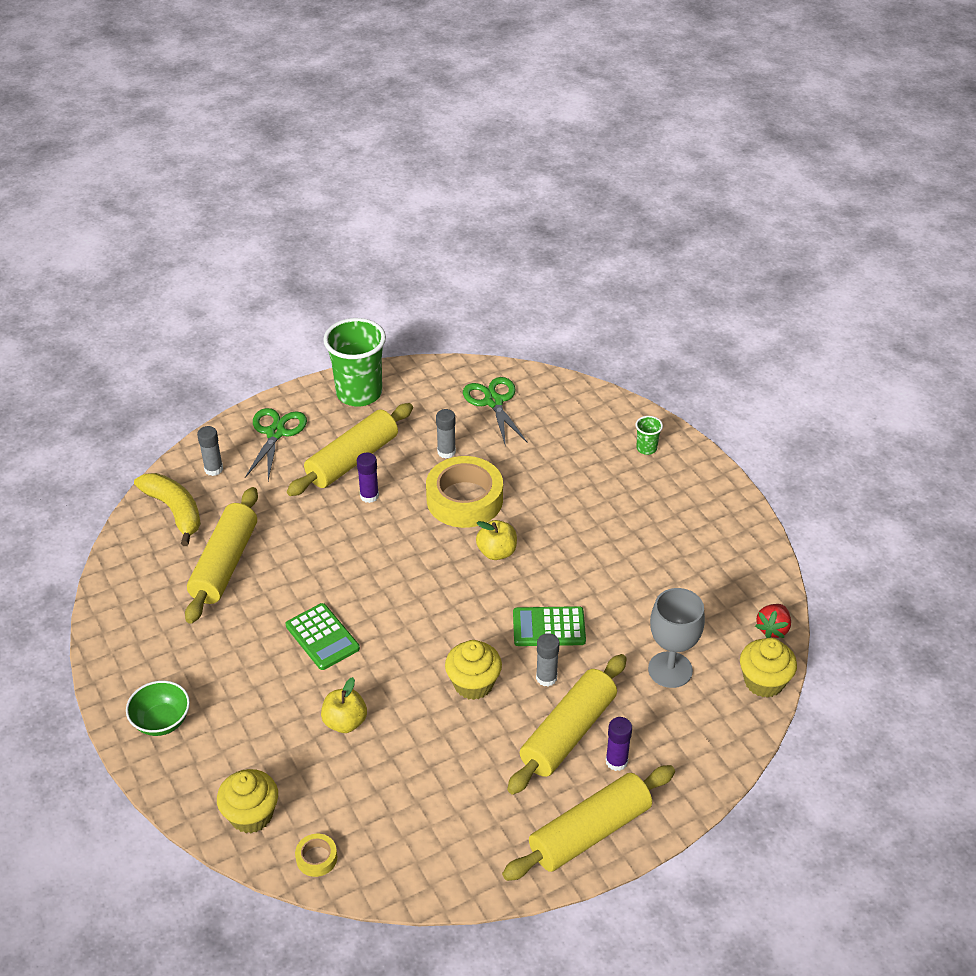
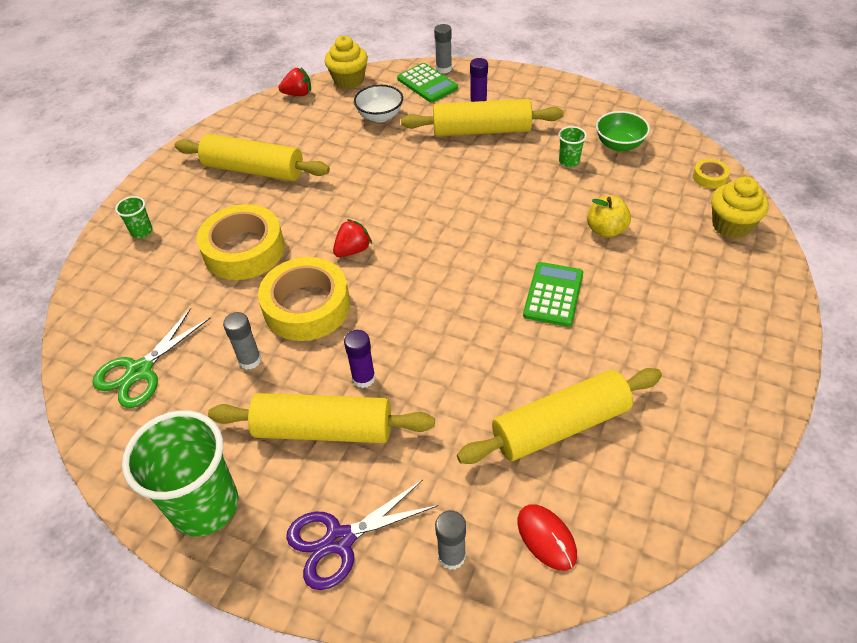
camera: 125 degrees left, 5 degrees up
(161, 721) = (746, 332): green bowl -> green bowl (619, 145)
(174, 511) = (546, 538): yellow banana -> red mouse
(275, 433) = (339, 540): green scissors -> purple scissors
(453, 766) = (569, 161): none -> green cup
(473, 684) = (495, 189): yellow cupcake -> none
(497, 552) = (353, 250): yellow apple -> red strawberry
(546, 678) = (449, 161): grey glue stick -> grey glue stick (443, 69)
(549, 627) = (402, 183): green calculator -> green calculator (427, 84)
(563, 493) = (244, 250): none -> yellow tape
(590, 832) = (539, 90): yellow rolling pin -> yellow rolling pin (254, 170)
(670, 670) = (380, 116): grey goblet -> white bowl

